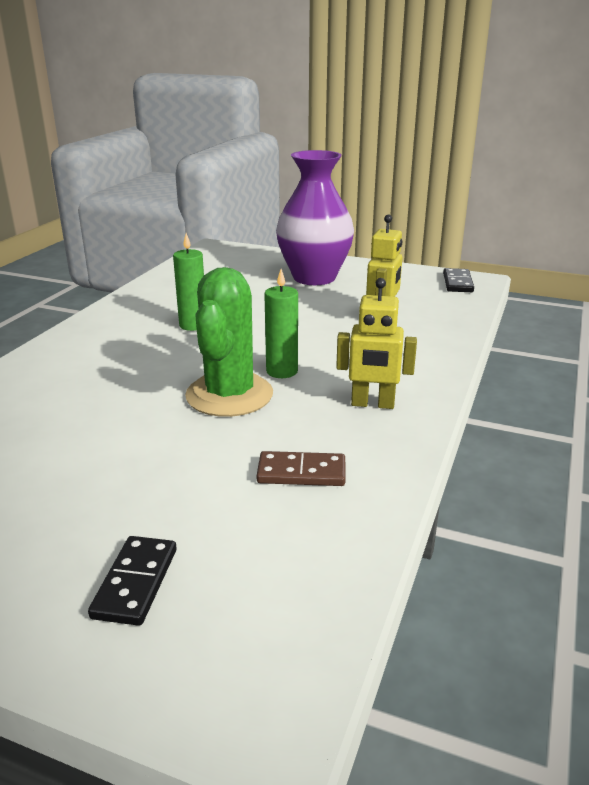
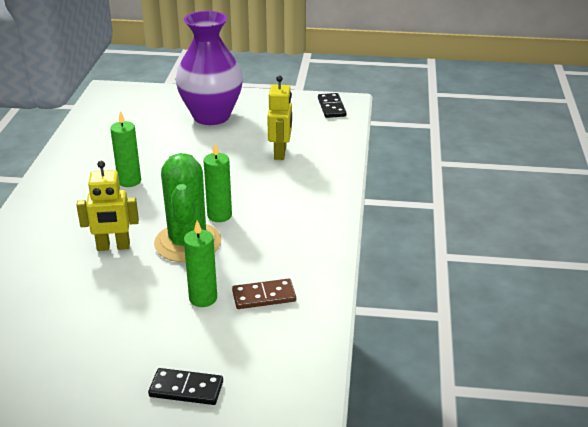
camera: 15 degrees left, 5 degrees up
(135, 583) = (186, 389): black domino -> black domino turned 75 degrees counterclockwise
(218, 462) = (203, 298): none -> green candle
(372, 404) = (296, 234): yellow robot -> yellow robot (113, 247)

